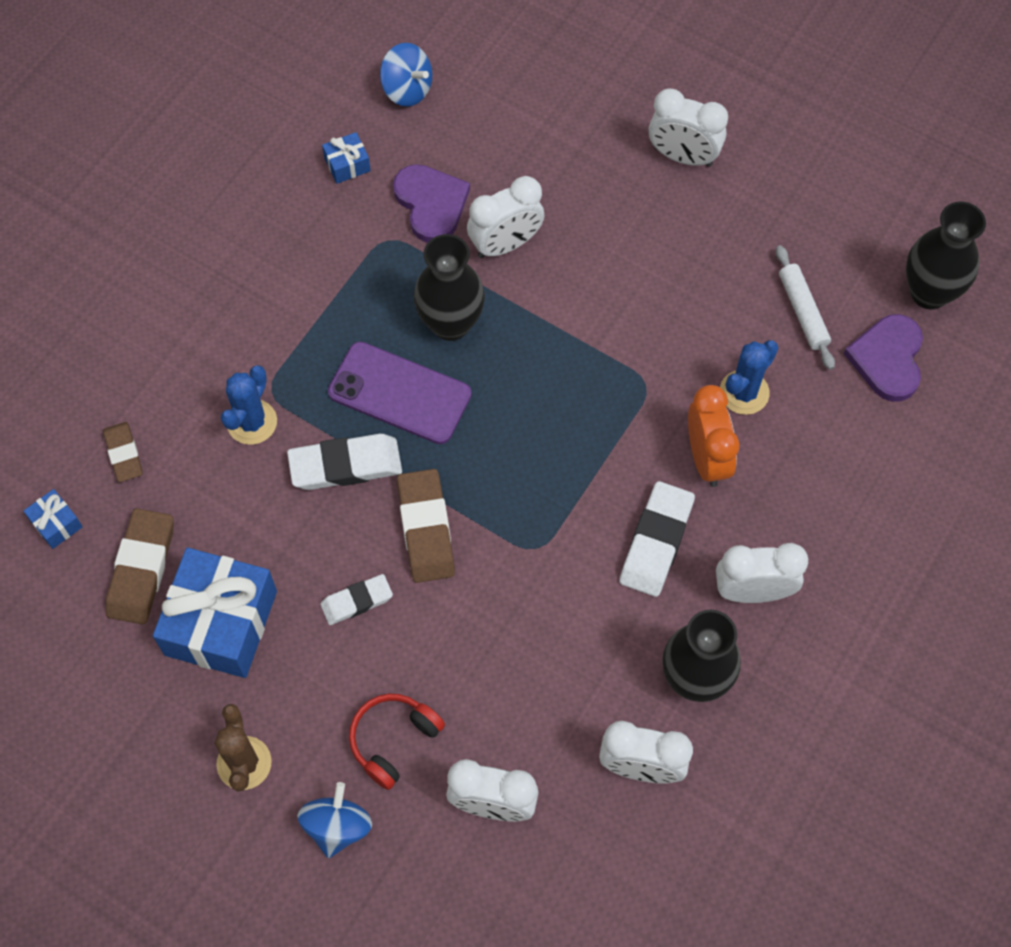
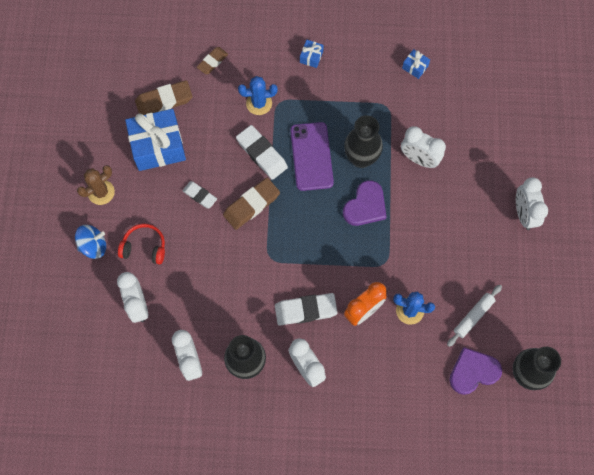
camera: 60 degrees right, 5 degrees up
(56, 523) = (165, 55): blue gift -> blue gift (311, 57)
(407, 89) = (474, 69): blue spinning top -> none
(431, 204) = (418, 115): purple heart -> purple heart (365, 206)

